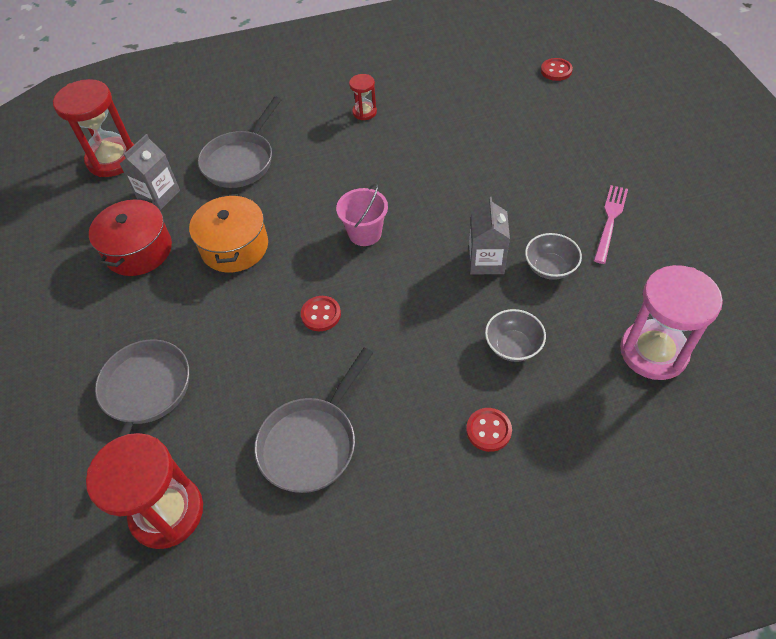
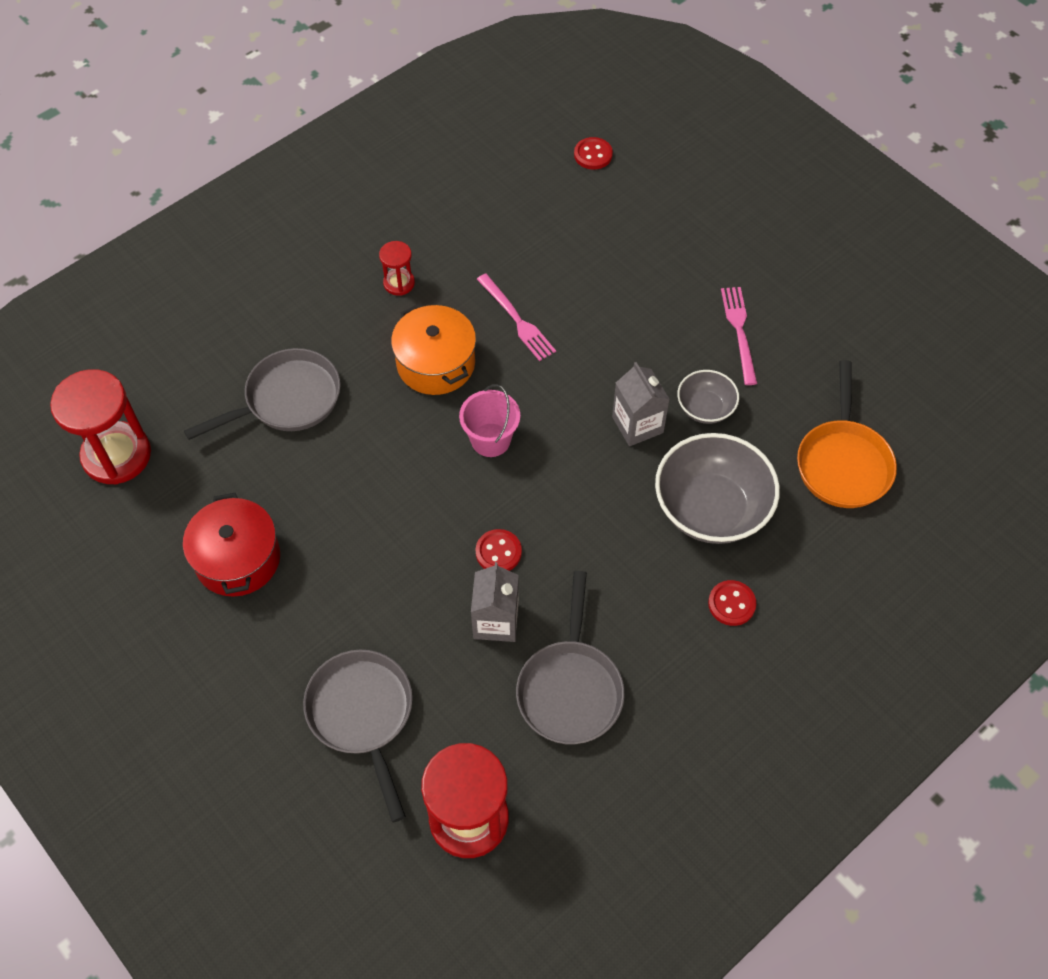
camera: 30 degrees left, 5 degrees up
(159, 195) = (213, 481): grey carton -> grey carton (496, 621)
(234, 247) = (351, 511): orange pot -> orange pot (436, 363)
(241, 161) = (287, 400): grey pan -> grey pan turned 120 degrees counterclockwise
(434, 159) = (516, 319): none -> pink fork
(513, 346) = (711, 508): grey bowl -> grey bowl, size x1.89
(653, 352) = (843, 462): pink hourglass -> orange pan

